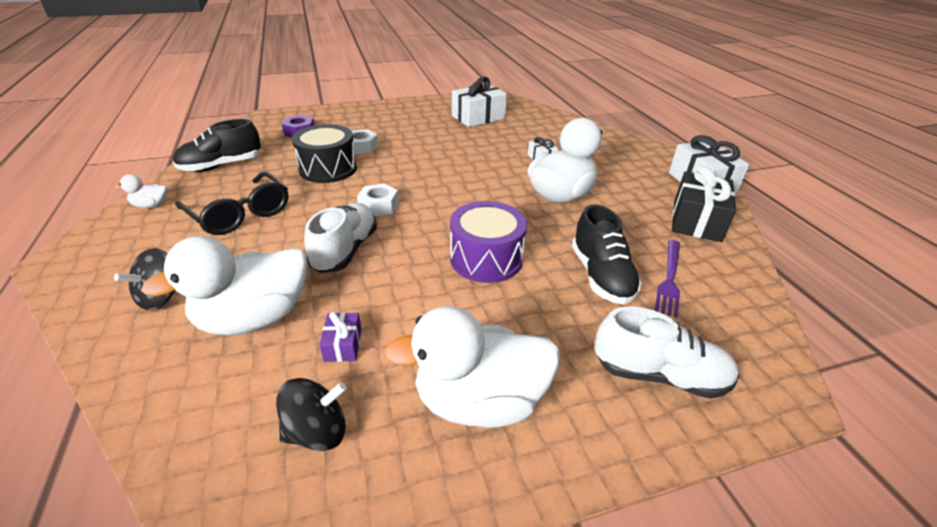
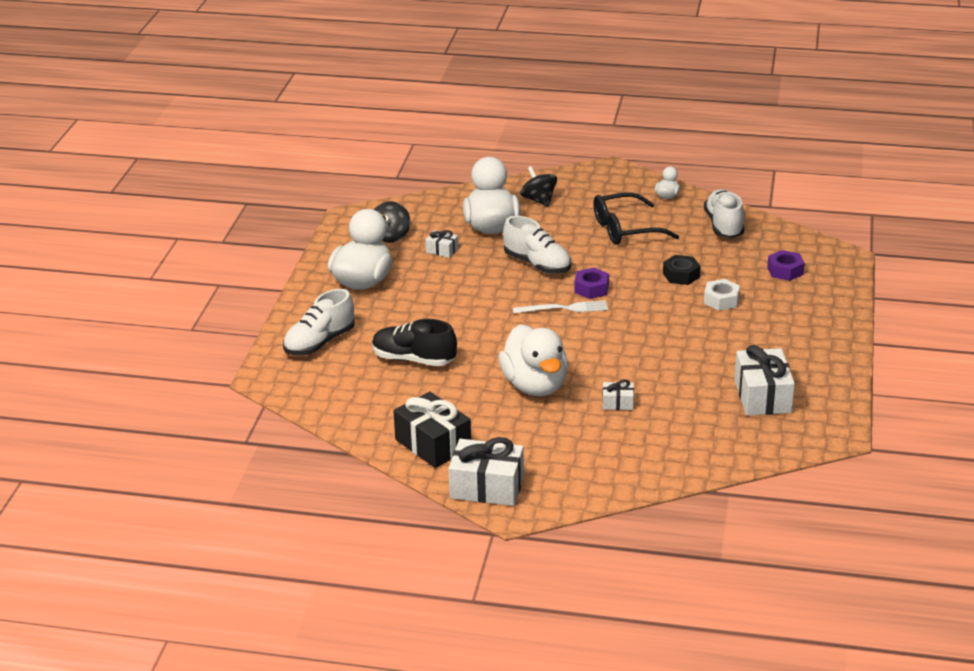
camera: 120 degrees right, 5 degrees down
(221, 166) = (724, 226): black shoe -> white shoe
(328, 169) = (681, 275): black drum -> black nut
(343, 345) = (442, 250): purple gift -> white gift
(379, 206) = (591, 288): white nut -> purple nut
(426, 211) = (564, 308): none -> white fork
(486, 258) = (477, 318): purple drum -> none
(669, 279) = (383, 388): purple fork -> none

